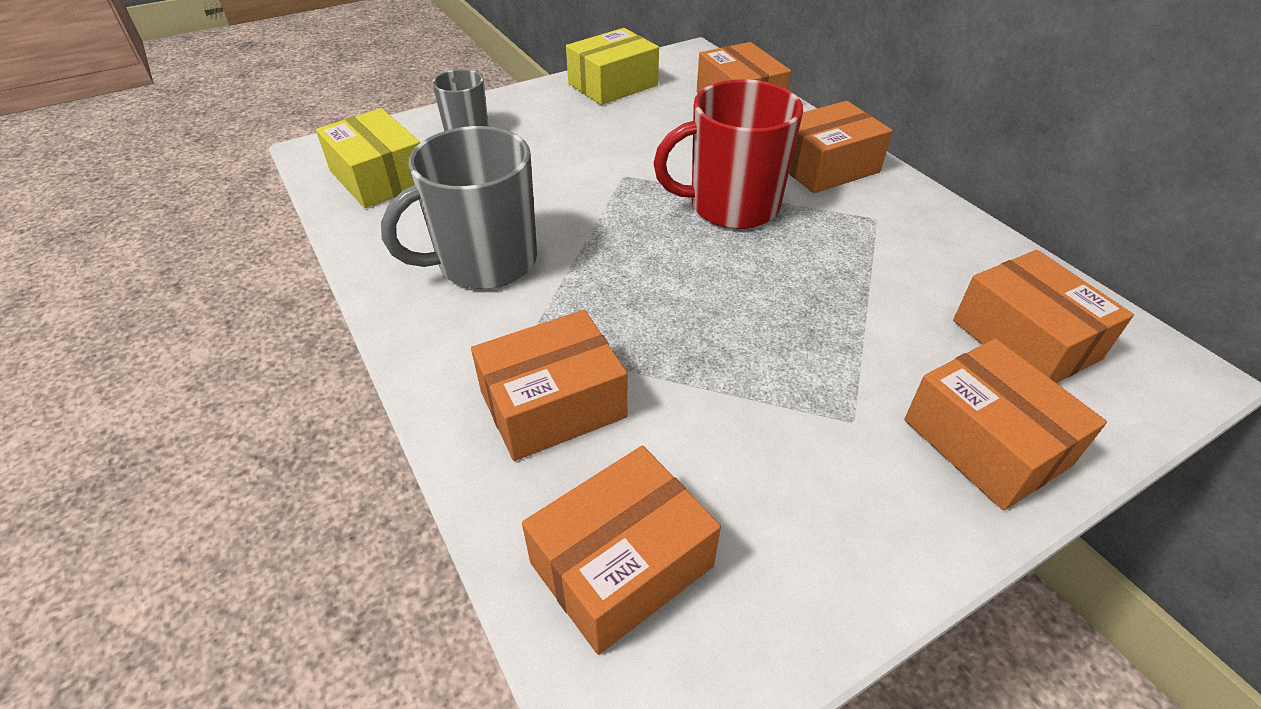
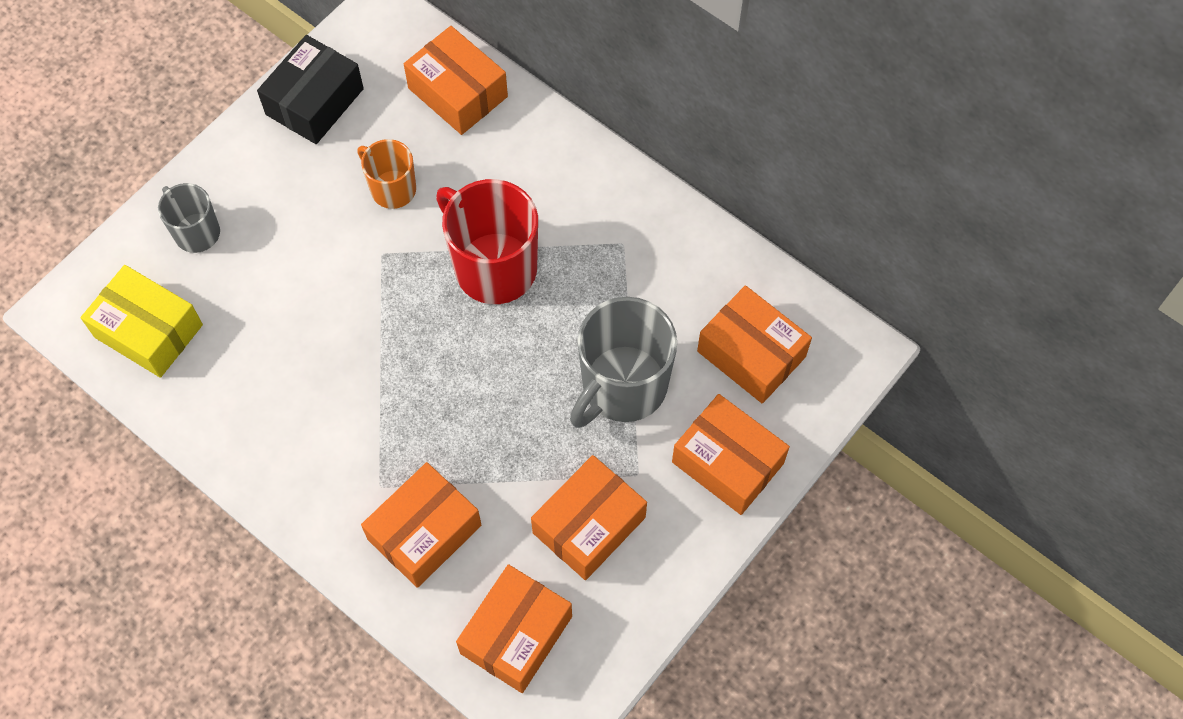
camera: 20 degrees left, 20 degrees up
(485, 262) = (305, 409): grey mug -> grey mug (622, 387)
(613, 84) = (314, 101): yellow box -> black box
(654, 140) = (392, 189): none -> orange mug
(731, 206) = (493, 267): red mug -> red mug turned 75 degrees clockwise
(826, 166) = (566, 180): orange box -> orange box (589, 525)

